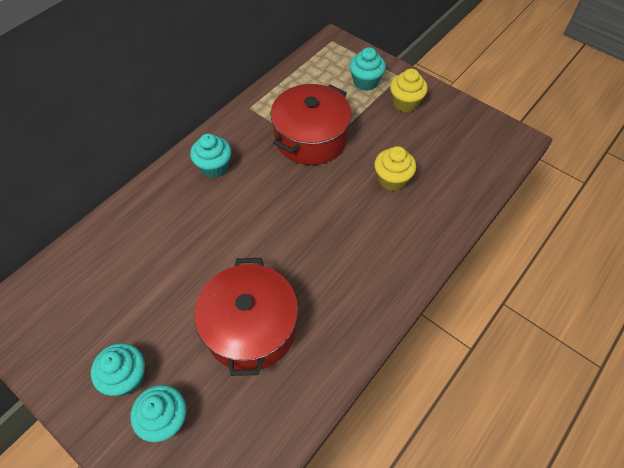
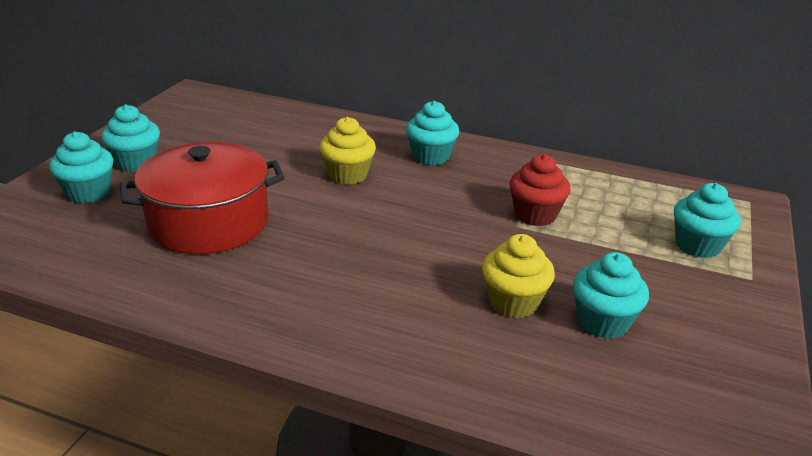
camera: 70 degrees right, 25 degrees down
(311, 138) = (535, 215): red pot -> red cupcake
(405, 103) = (695, 294): yellow cupcake -> yellow cupcake (348, 175)
(417, 149) = (603, 322): none -> turquoise cupcake

